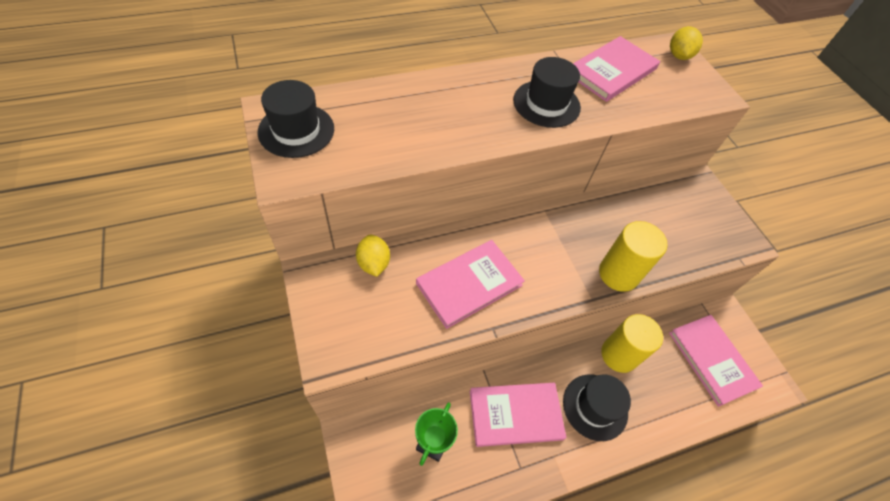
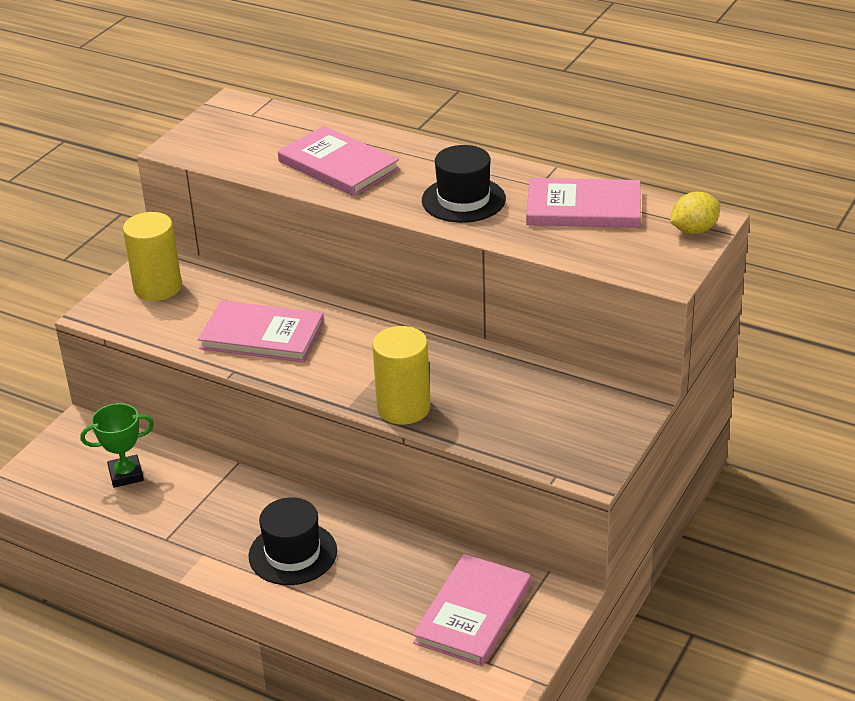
camera: 55 degrees right, 20 degrees down
(296, 130) = (229, 124): black hat -> none
(373, 263) = (212, 280): yellow lemon -> none
(515, 415) = (216, 507): pink book -> pink book (338, 165)
(619, 355) = (380, 540): yellow cylinder -> yellow cylinder (158, 287)

